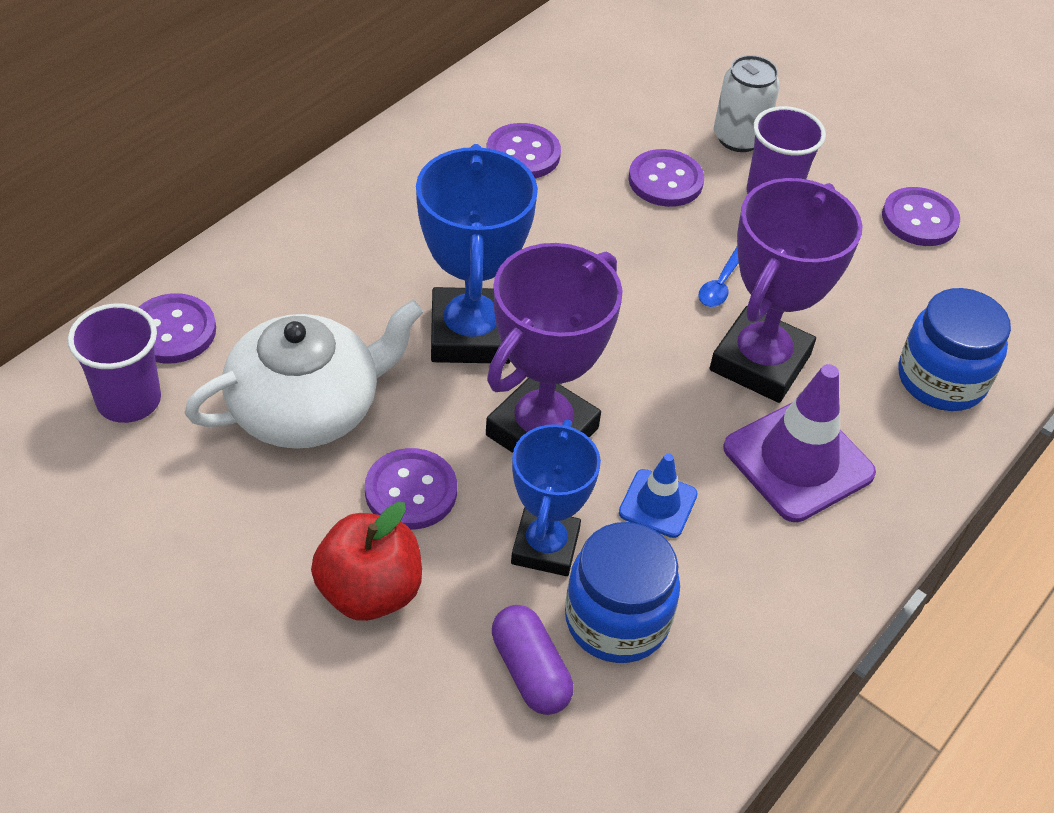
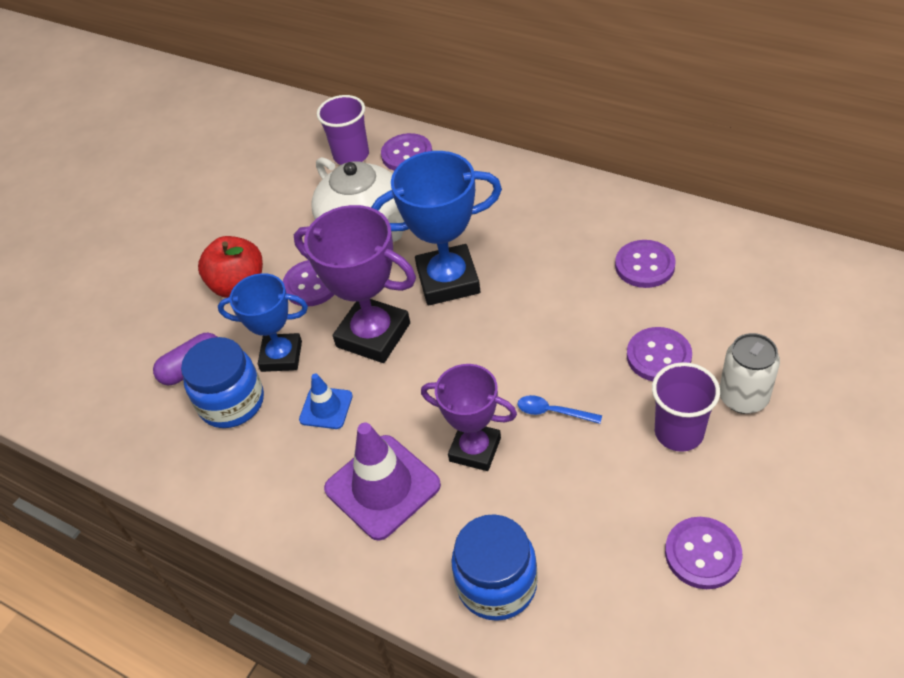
camera: 90 degrees right, 0 degrees up
(760, 362) = (475, 449): purple trophy -> purple trophy, size x0.67

